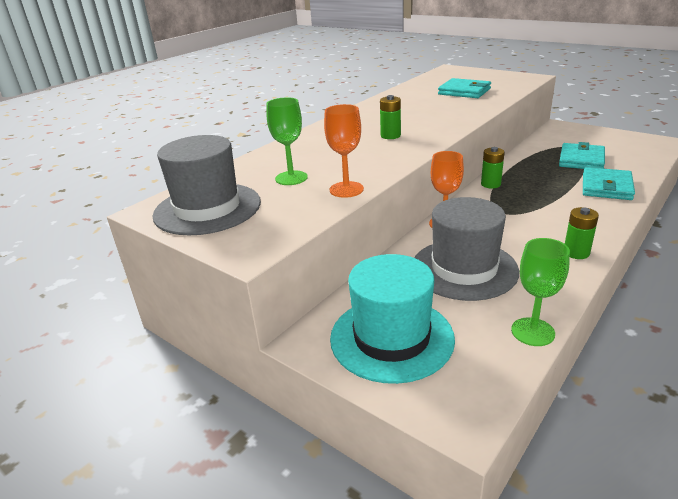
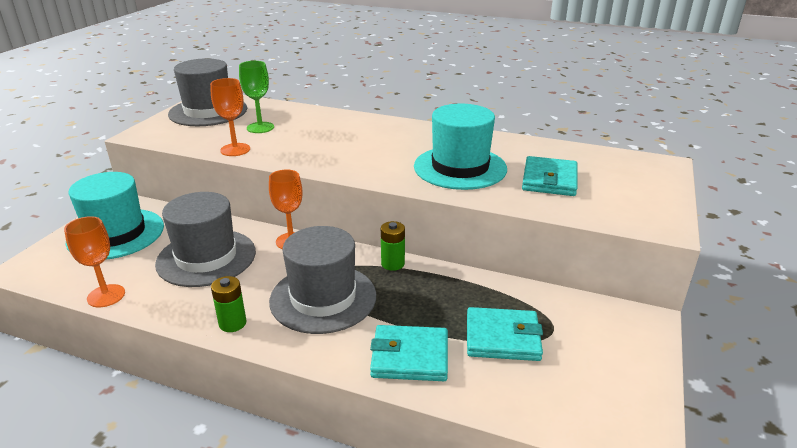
camera: 70 degrees right, 0 degrees up
(390, 136) = (367, 153): green battery -> none
(434, 110) = (460, 167): none -> turquoise hat
(532, 332) = (106, 296): green goblet -> orange goblet
(537, 213) = (323, 298): none -> grey hat

